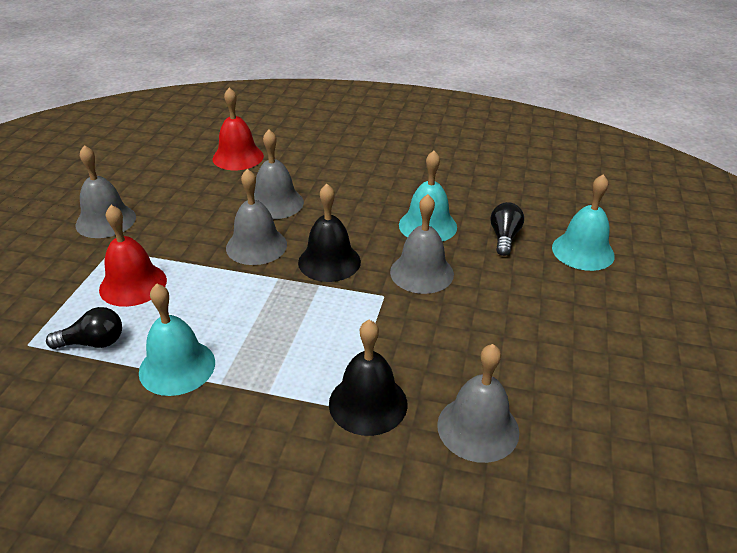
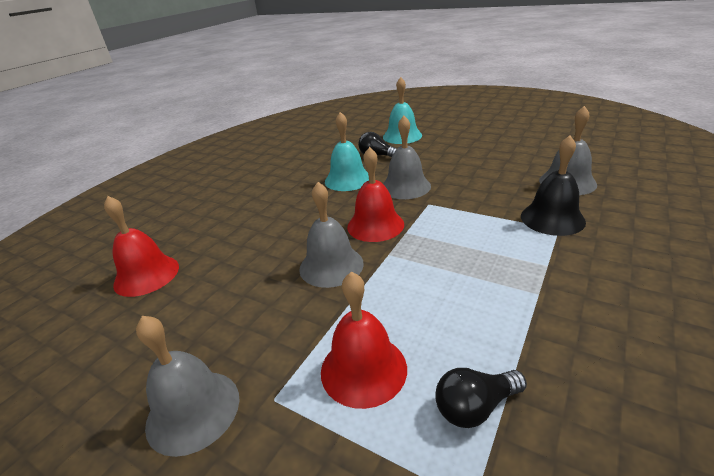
camera: 70 degrees left, 5 degrees down
(93, 343) = (475, 407): black light bulb -> black light bulb turned 120 degrees counterclockwise
(177, 367) = (517, 324): turquoise bell -> none
(275, 203) = (263, 251): grey bell -> none
(329, 261) = (375, 225): black bell -> red bell

